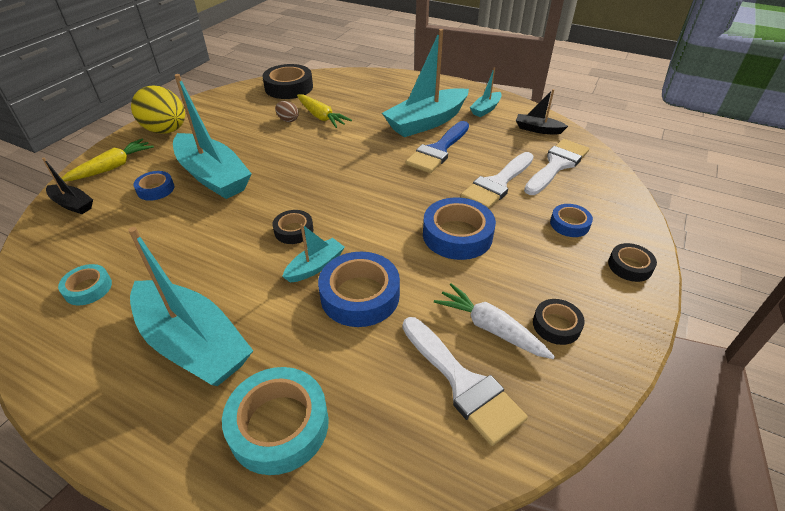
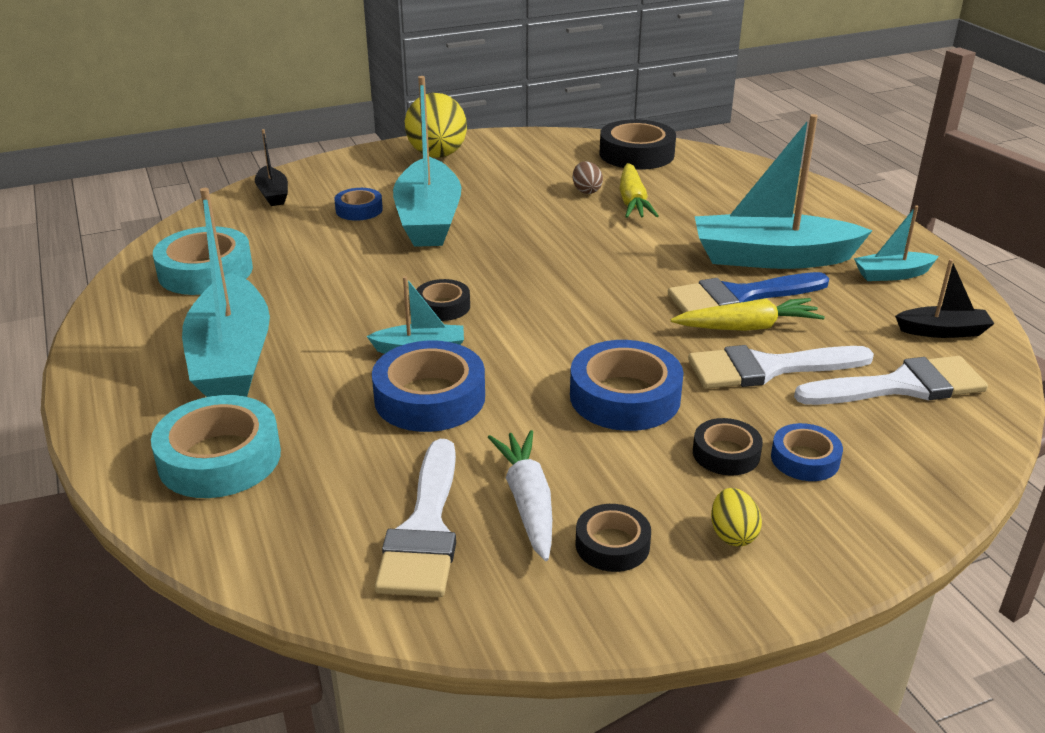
camera: 40 degrees right, 10 degrees down
(88, 288) = (205, 271): turquoise tape -> turquoise tape, size x1.78
(112, 167) = (344, 173): yellow carrot -> yellow carrot (747, 327)
(538, 129) = (942, 331): black boat -> black boat turned 120 degrees clockwise
(593, 283) = (732, 534): none -> yellow egg
(630, 266) = (821, 547): black tape -> black tape (726, 453)

